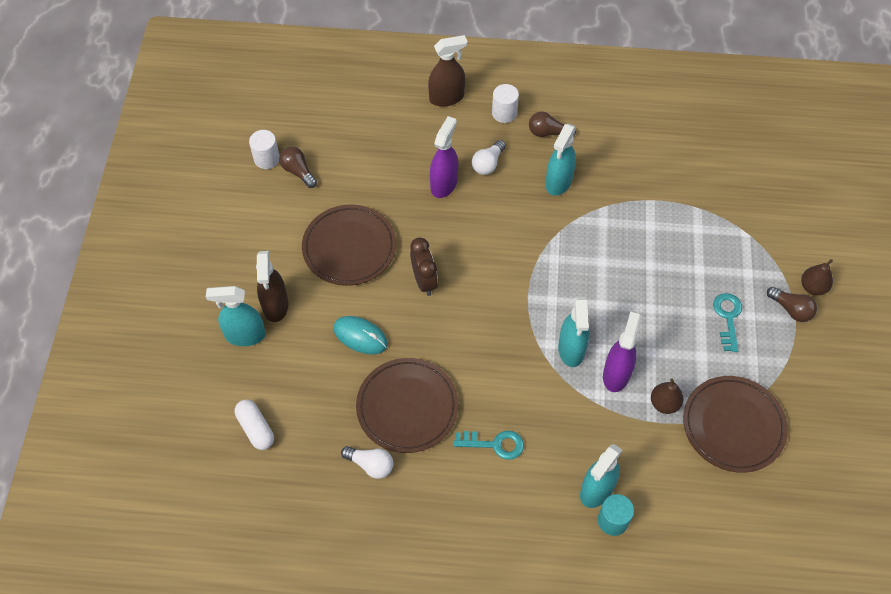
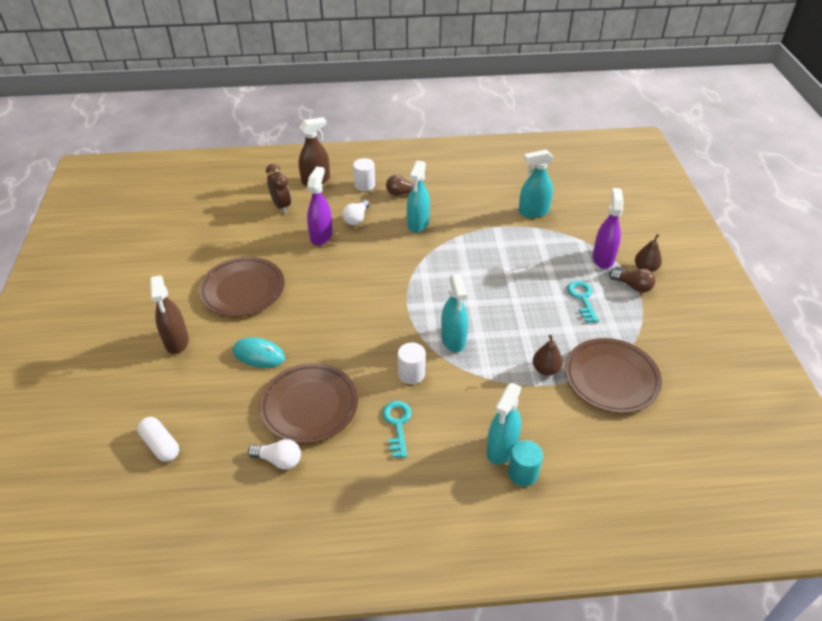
camera: 10 degrees left, 15 degrees down
(245, 335) = (148, 368): turquoise spray bottle -> turquoise spray bottle (533, 212)
(266, 159) = (164, 236): white cylinder -> white cylinder (411, 374)
(298, 172) = (193, 242): brown light bulb -> none
(424, 281) = (313, 306): brown clock -> brown clock (281, 206)
(495, 444) = (397, 424): turquoise key -> turquoise key turned 90 degrees counterclockwise
(616, 374) = (497, 353): purple spray bottle -> purple spray bottle (603, 258)

